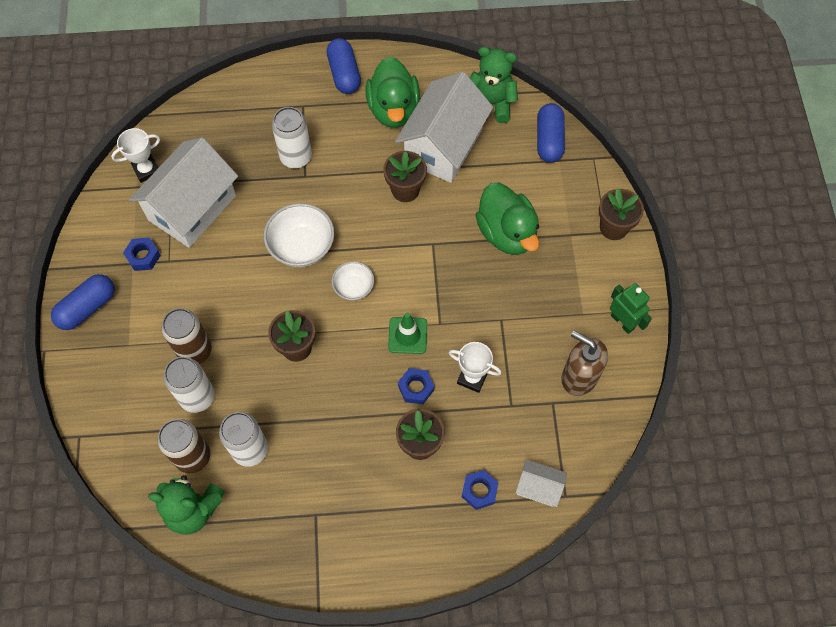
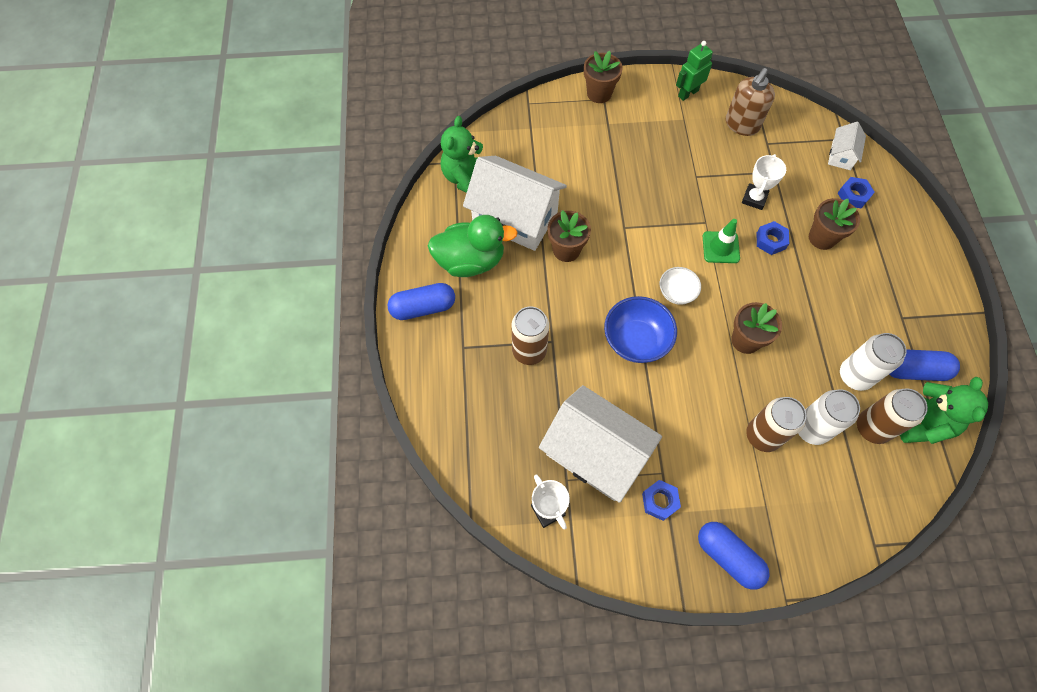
camera: 90 degrees left, 0 degrees up
(296, 157) = (529, 351): white can -> brown can
(302, 247) = (636, 340): white bowl -> blue bowl
(506, 233) = (609, 169): green duck -> none
(549, 140) = (509, 134): blue capsule -> blue capsule (913, 370)

